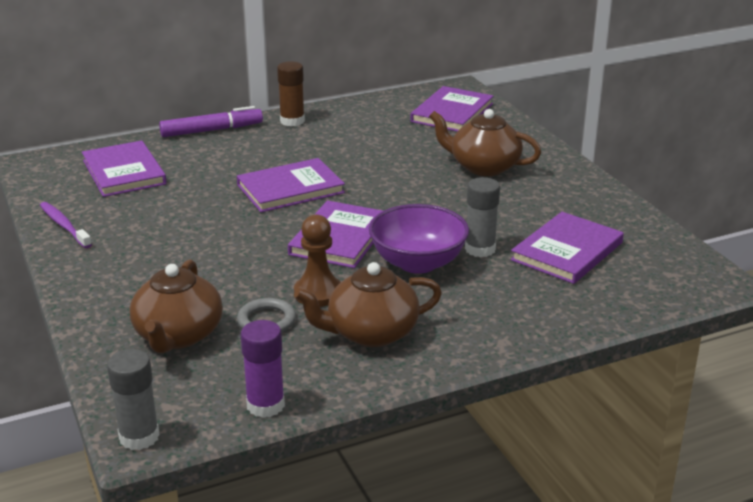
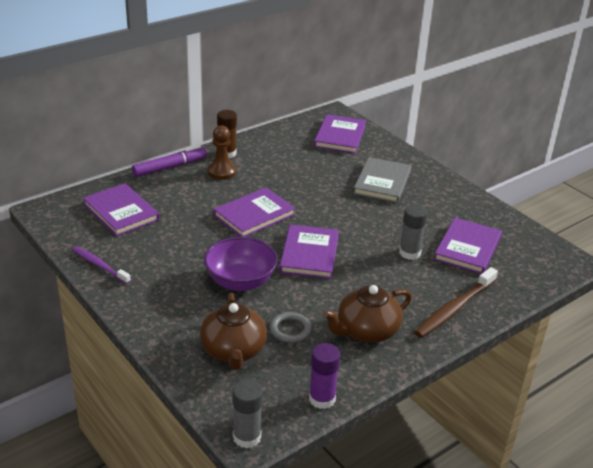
camera: 15 degrees left, 5 degrees up
(318, 293) = (315, 302): brown pawn -> brown pawn (221, 172)
(418, 263) = (373, 269): purple bowl -> purple bowl (240, 281)
(483, 167) = (382, 182): brown teapot -> grey book
(511, 320) = (454, 308): none -> brown toothbrush

